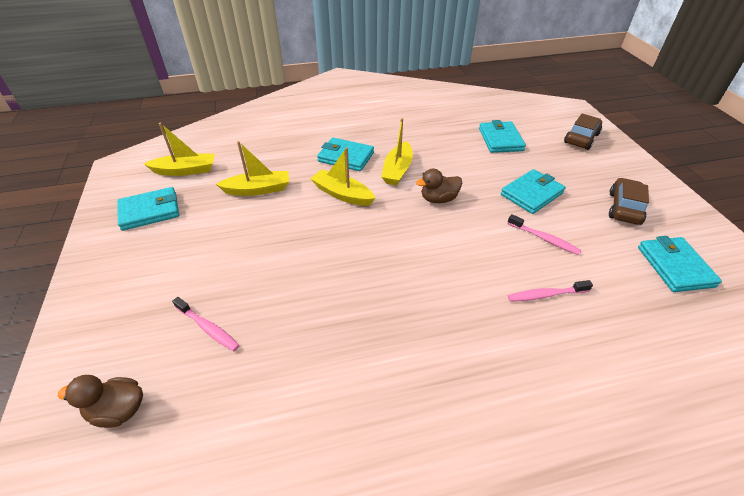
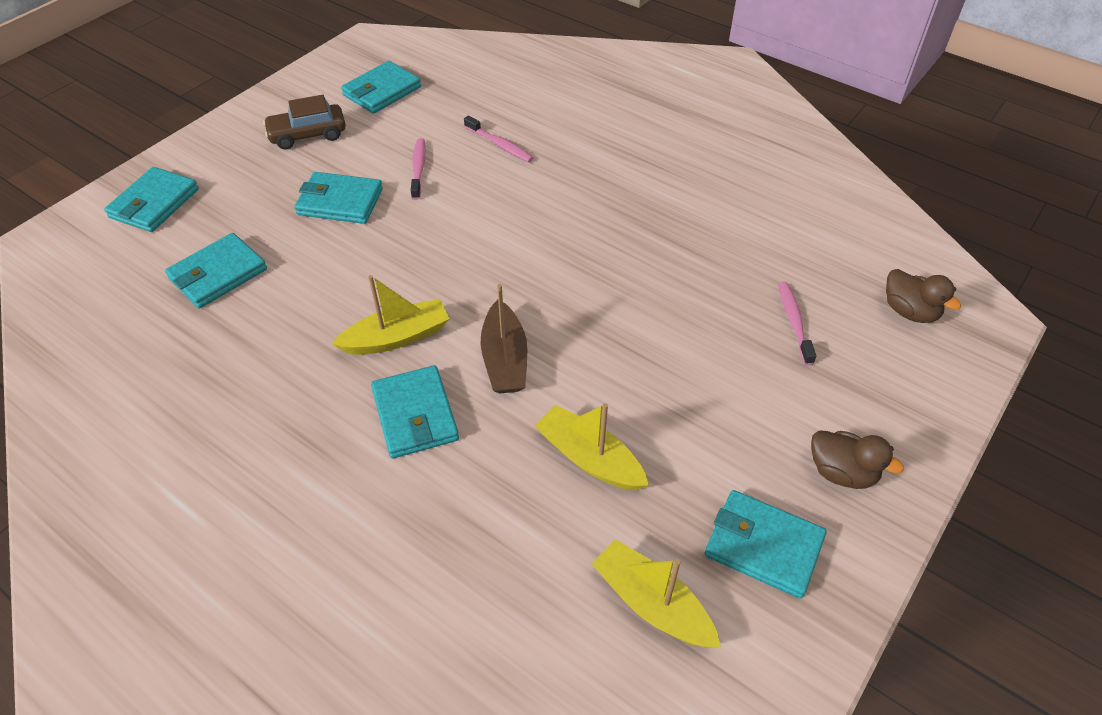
camera: 130 degrees left, 5 degrees up
(342, 194) = (504, 359): yellow boat -> brown boat
(438, 199) = (425, 268): brown duck -> brown duck (842, 472)
(581, 138) = (154, 203): brown car -> turquoise wallet

